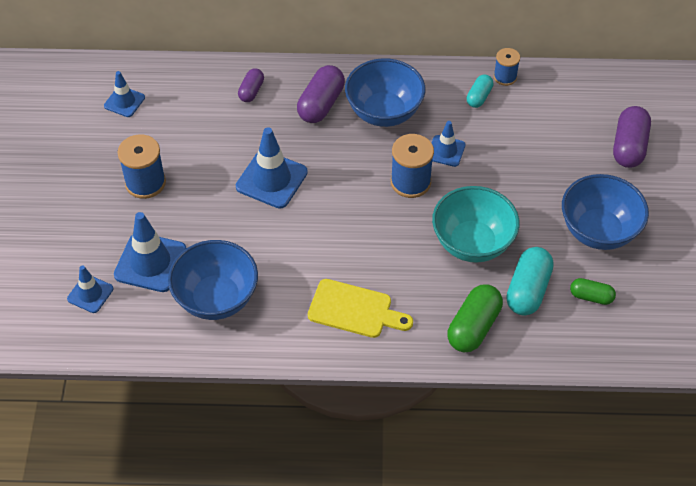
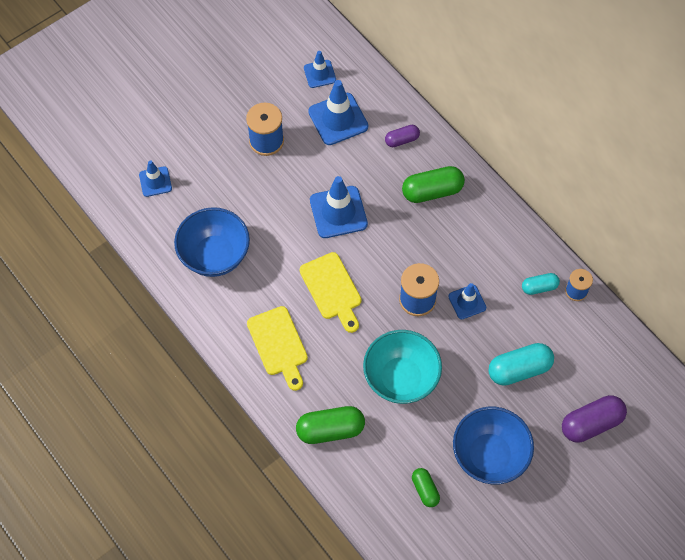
camera: 50 degrees right, 10 degrees up
(150, 262) = (208, 195): blue traffic cone -> blue traffic cone (338, 119)
(321, 104) = (432, 191): purple capsule -> green capsule
(340, 234) = (332, 289): none -> yellow cutting board
(384, 112) = (464, 236): blue bowl -> none
(528, 290) = (393, 443): turquoise capsule -> turquoise capsule (519, 369)

